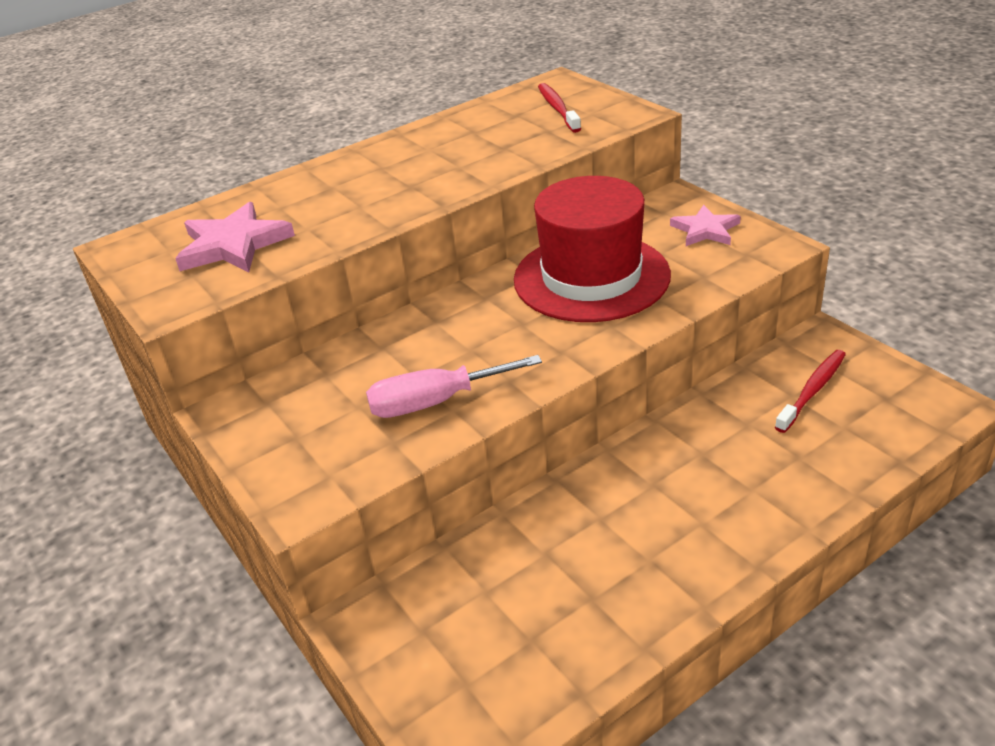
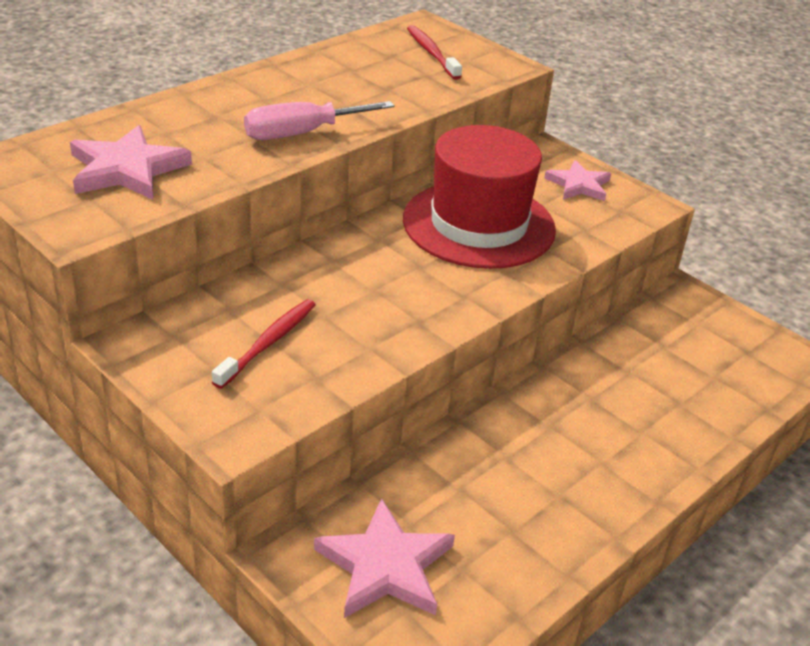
camera: 15 degrees left, 0 degrees up
(435, 402) = (351, 340): pink screwdriver -> pink screwdriver (301, 133)
(452, 634) = (385, 565): none -> pink star
(812, 390) = (682, 342): red toothbrush -> red toothbrush (268, 343)

